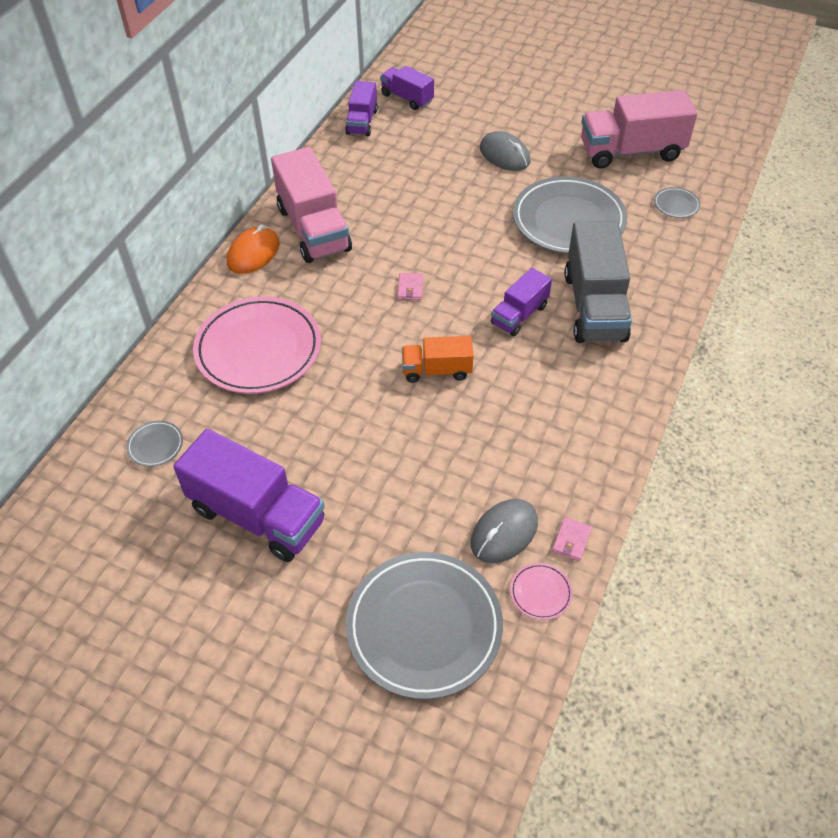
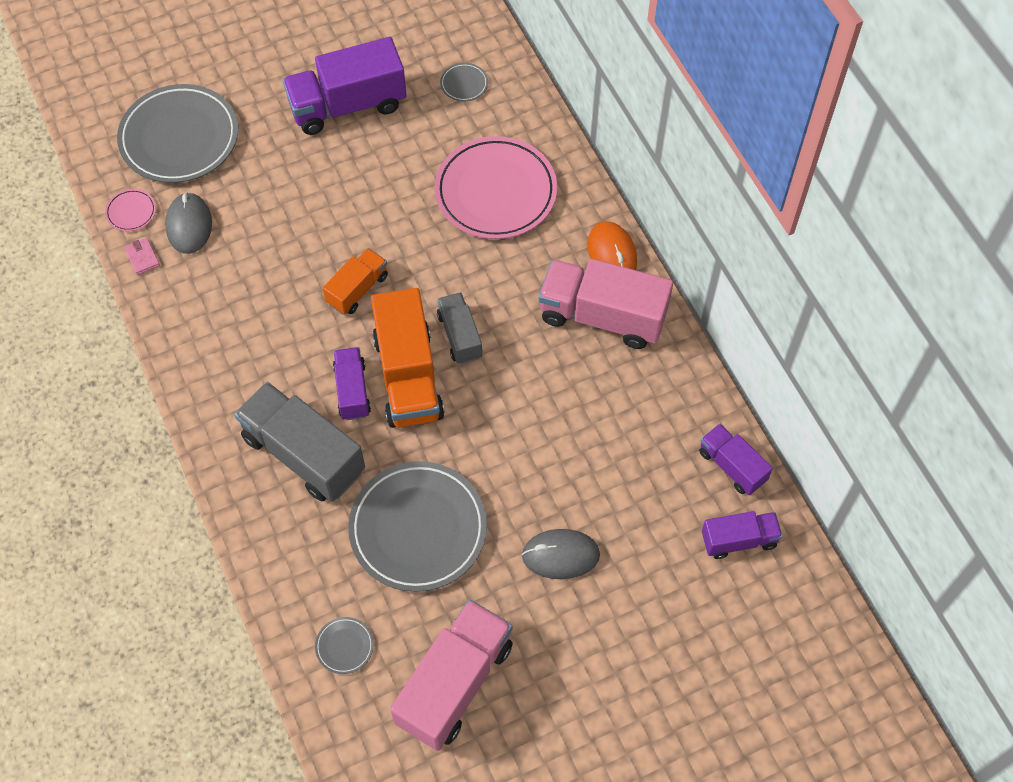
camera: 130 degrees right, 10 degrees up
(410, 288) = (460, 336): pink wallet -> grey truck
(473, 294) = (408, 376): none -> orange truck

